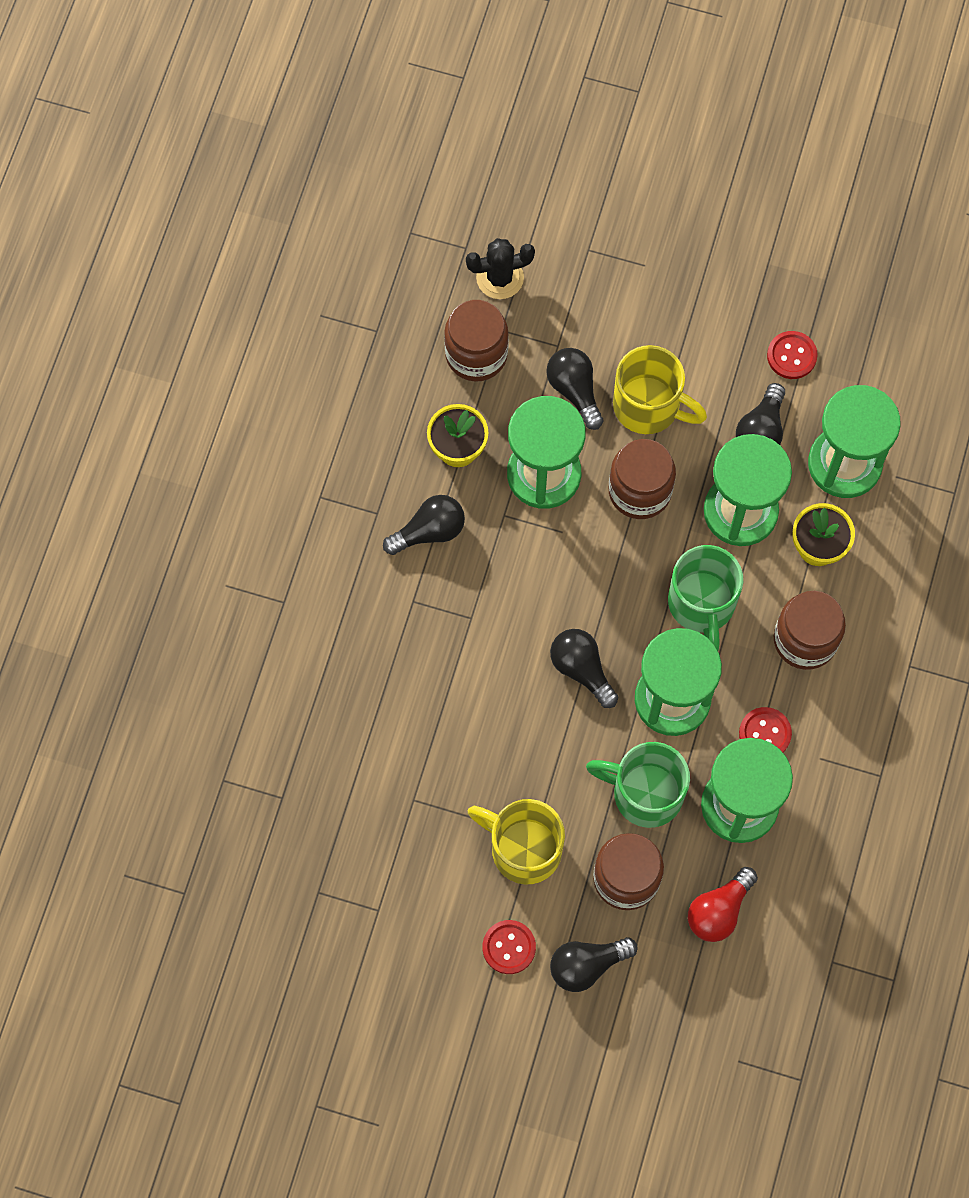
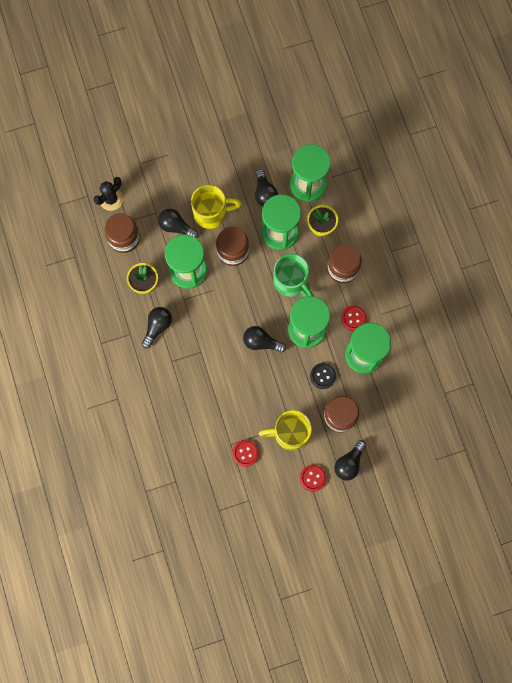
camera: 35 degrees left, 5 degrees up
(645, 793) = (322, 376): green mug -> black button
(719, 910) = (385, 404): red light bulb -> none
(791, 356) = (255, 153): red button -> red button (245, 453)

